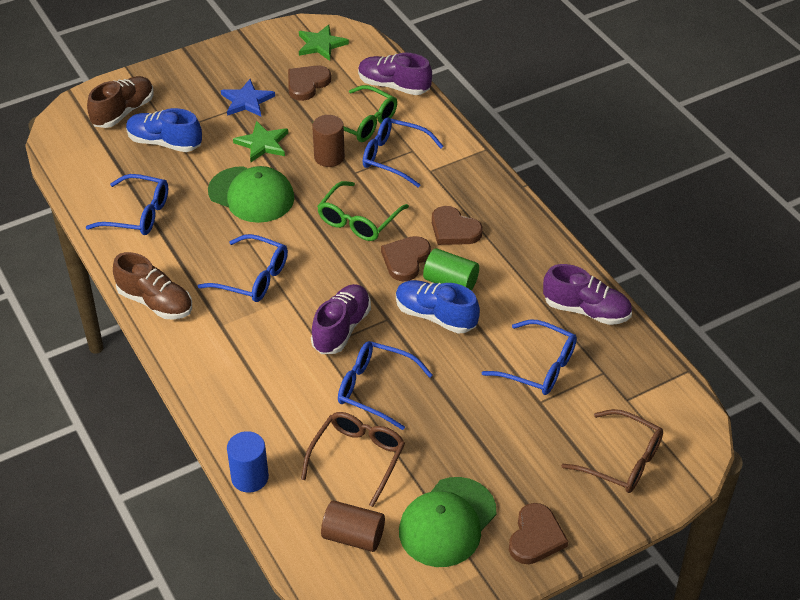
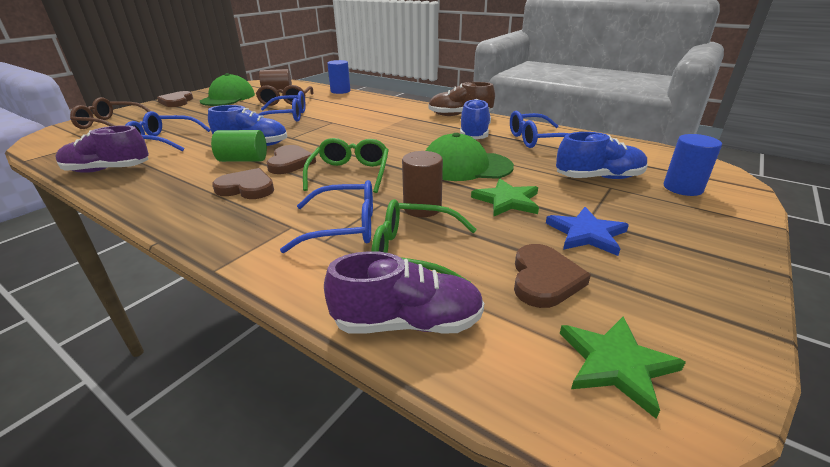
camera: 155 degrees right, 15 degrees down
(123, 112) = (682, 188): brown shoe -> blue cylinder
(187, 248) = (474, 134): none -> blue shoe
(253, 277) = (409, 133): blue glasses -> none
(341, 328) = (324, 129): purple shoe -> none

